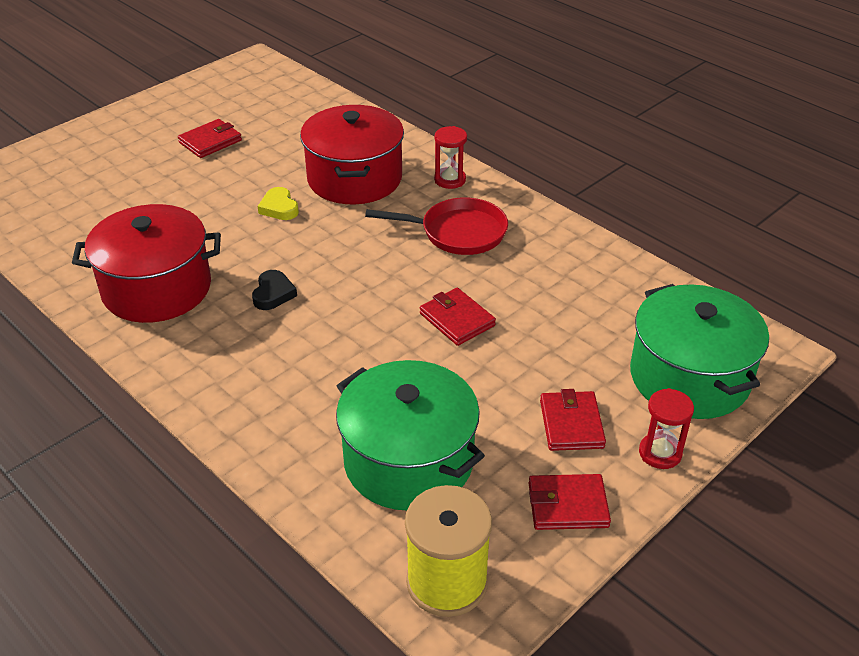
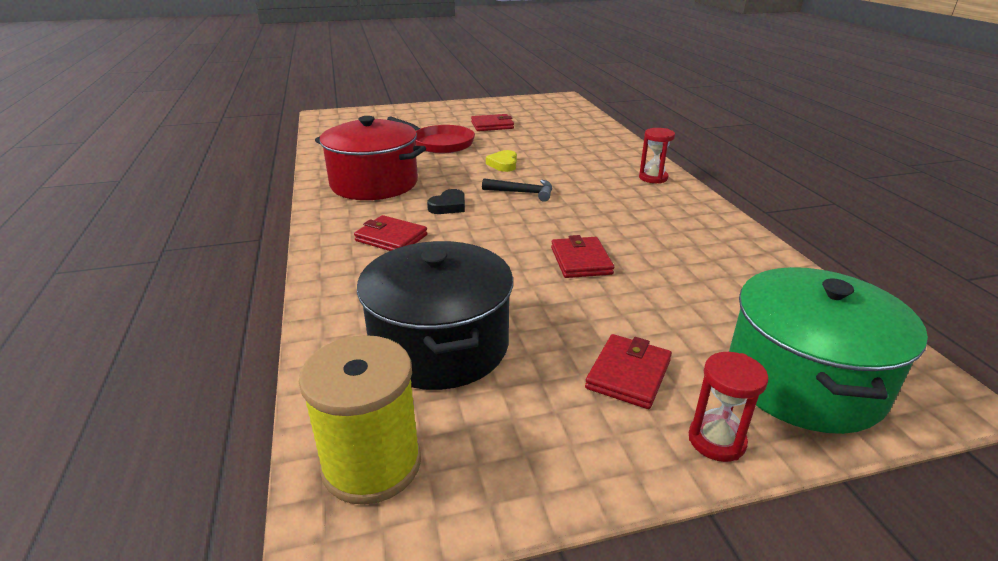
camera: 30 degrees right, 10 degrees down
(335, 246) = (523, 193): none -> black hammer
(354, 178) = (575, 161): red pot -> none
(408, 461) = (440, 345): green pot -> black pot
(458, 232) = (632, 208): red pan -> red pan (440, 143)
(568, 505) = (564, 447): red wallet -> red wallet (391, 238)

